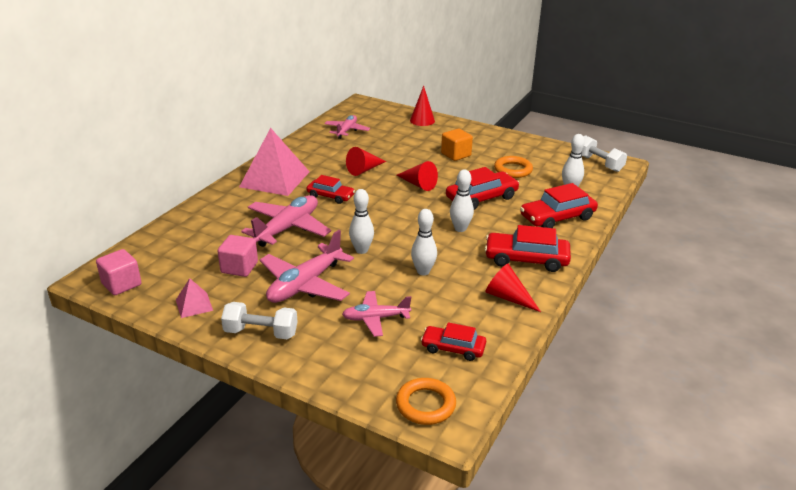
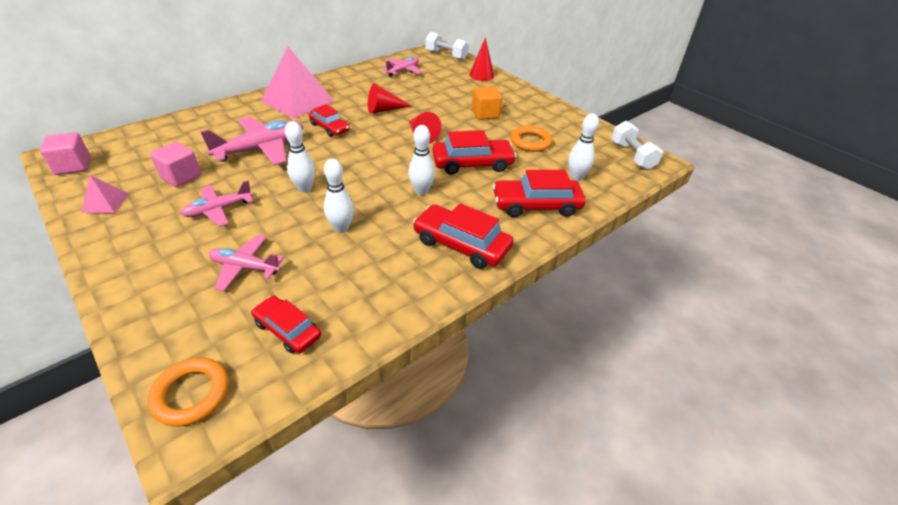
camera: 20 degrees right, 10 degrees up
(261, 333) = (128, 249): white dumbbell -> white dumbbell (446, 55)
(305, 284) = (218, 210): pink plane -> pink plane, size x0.61
(508, 297) = (402, 285): red cone -> none

